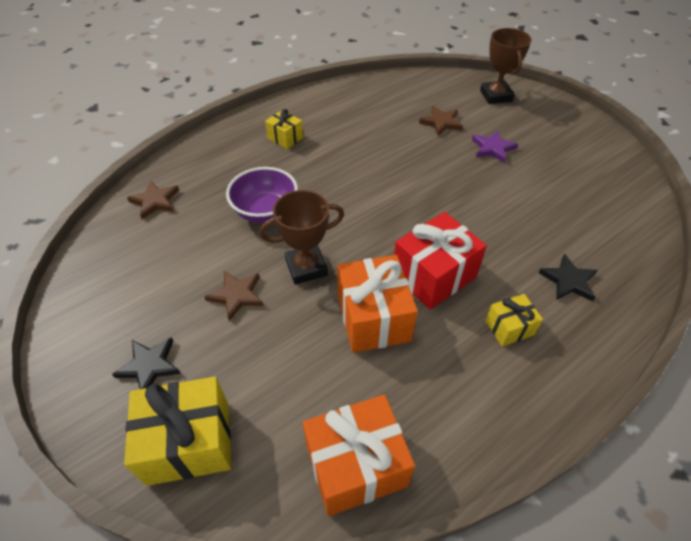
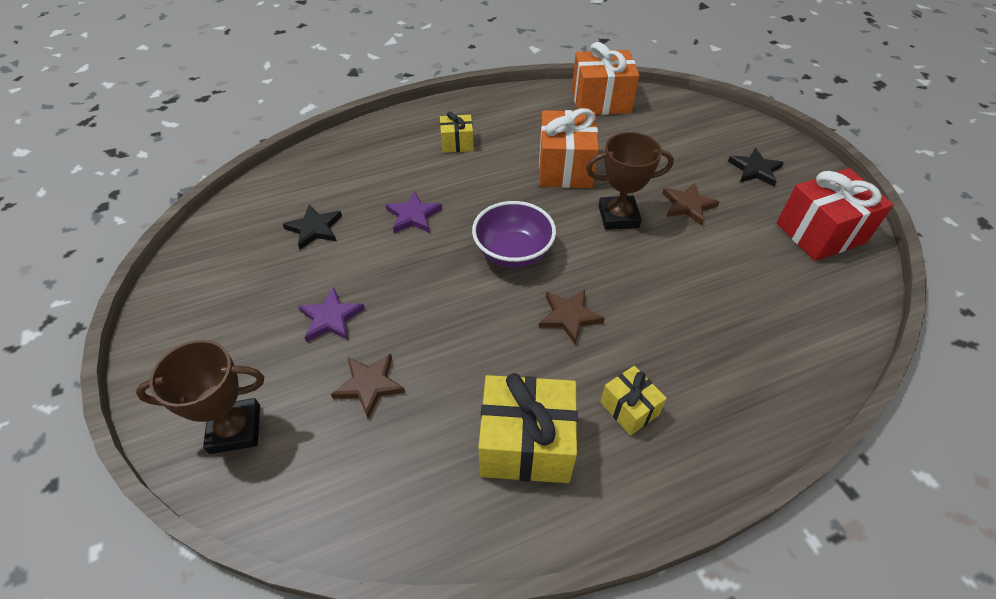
camera: 165 degrees left, 0 degrees up
(155, 201) = (808, 329): brown star -> brown star (569, 316)
(189, 442) = (712, 126): yellow gift -> yellow gift (526, 444)
(265, 211) = (660, 286): purple bowl -> purple bowl (513, 253)
(433, 275) = (497, 188): red gift -> red gift (820, 233)
(493, 230) = (413, 215): none -> purple star
(495, 96) = (235, 429): brown trophy -> brown trophy turned 75 degrees clockwise
(568, 280) = (381, 163): black star -> black star (314, 228)

